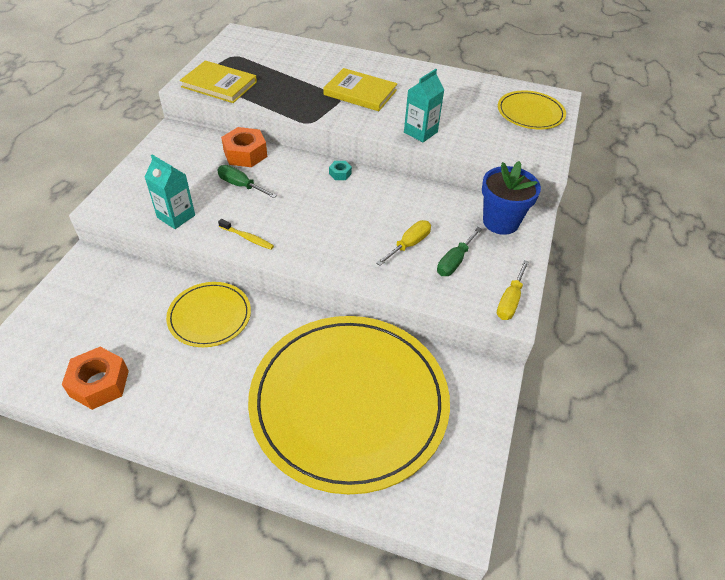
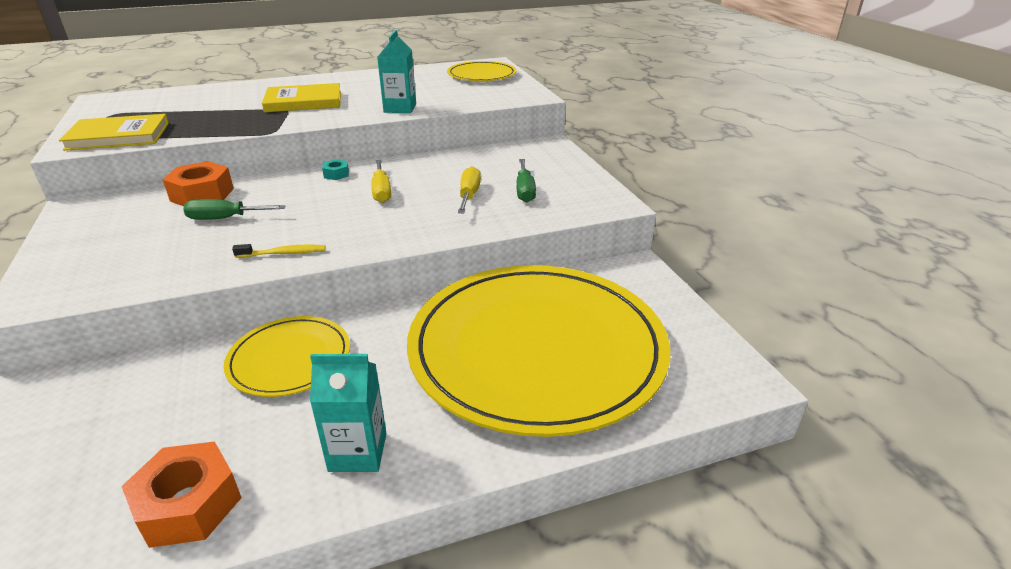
camera: 35 degrees left, 15 degrees down
(176, 216) = (161, 271): turquoise carton -> turquoise carton (358, 452)
(500, 222) = (530, 155): blue flower pot -> none
(510, 301) = (603, 196): yellow screwdriver -> yellow screwdriver (381, 191)

